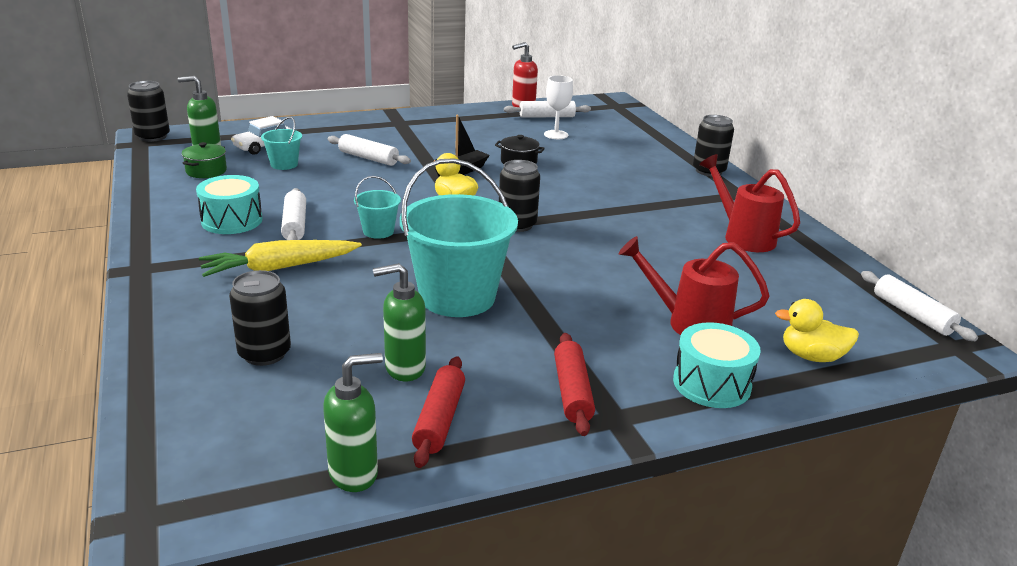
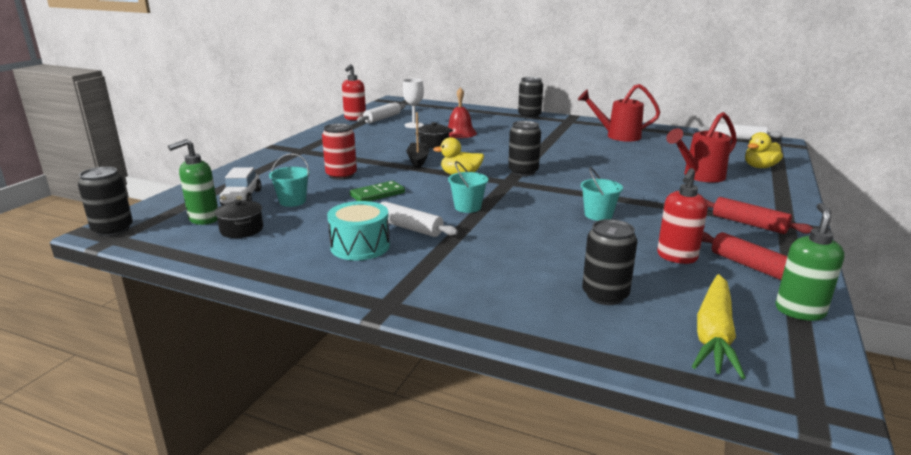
camera: 45 degrees left, 5 degrees down
(206, 171) = (241, 229): green pot -> black pot
(279, 268) = (474, 253): yellow carrot -> yellow carrot (714, 334)
(348, 186) = (377, 194): none -> green domino
(368, 158) = (341, 175): white rolling pin -> red can
(404, 368) = (676, 257): green soap dispenser -> red soap dispenser
(457, 297) = (598, 215): turquoise bucket -> turquoise bucket, size x0.46
(576, 160) = (460, 133): none -> red bell
(711, 384) = (768, 193): turquoise drum -> none

